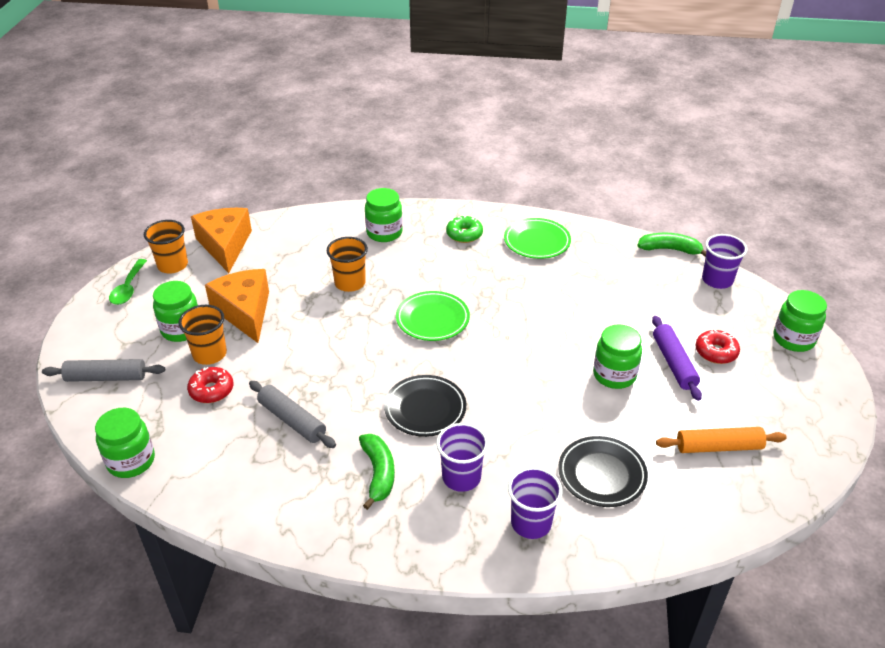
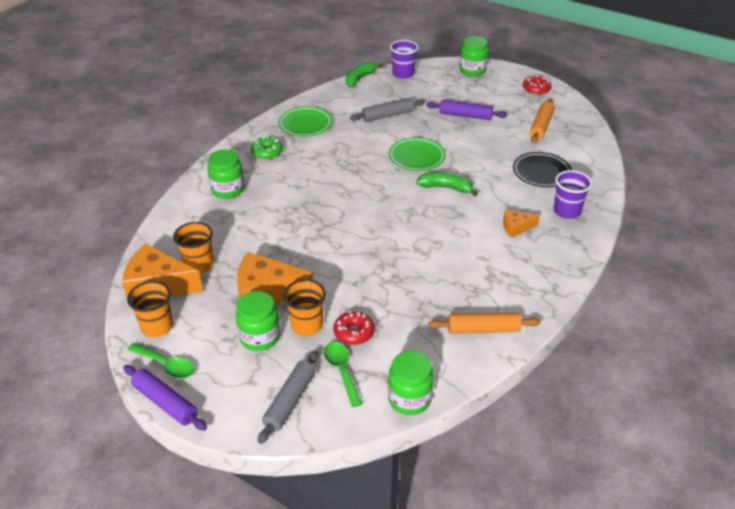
camera: 65 degrees left, 0 degrees up
(85, 304) = (165, 403): none -> purple rolling pin
(155, 399) = (341, 371): none -> green spoon
(257, 493) = (483, 329): none -> orange rolling pin
(292, 420) = (417, 293): grey rolling pin -> grey rolling pin (387, 115)
(350, 283) = (277, 224): orange cup -> orange cup (199, 265)
(378, 473) = (494, 263): green banana -> green banana (446, 188)
(425, 409) = (444, 225): black plate -> none
(432, 319) = (353, 195): green plate -> green plate (416, 157)
(461, 477) = (516, 227): purple cup -> orange cheese
(614, 375) = (462, 140): green jar -> none
(716, 352) = (466, 98): red donut -> red donut (536, 89)

